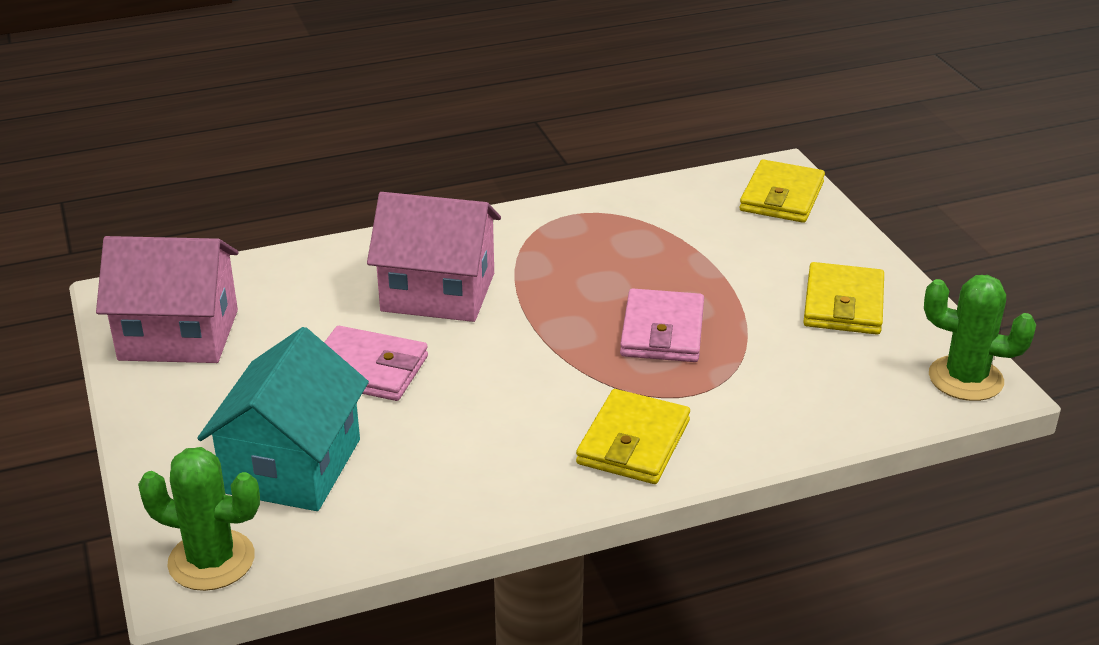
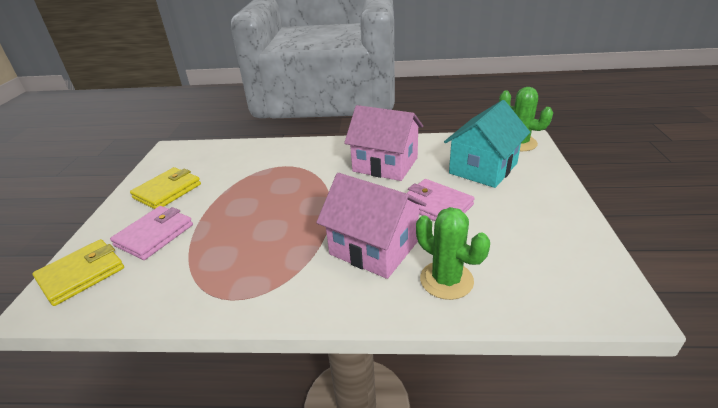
camera: 155 degrees left, 0 degrees up
(179, 335) = (561, 253): pink house -> pink house (385, 164)
(633, 442) = (328, 153): yellow wallet -> none
(662, 331) = (268, 195): pink wallet -> pink wallet (154, 235)
(965, 379) = (174, 152): green cactus -> green cactus (446, 280)

